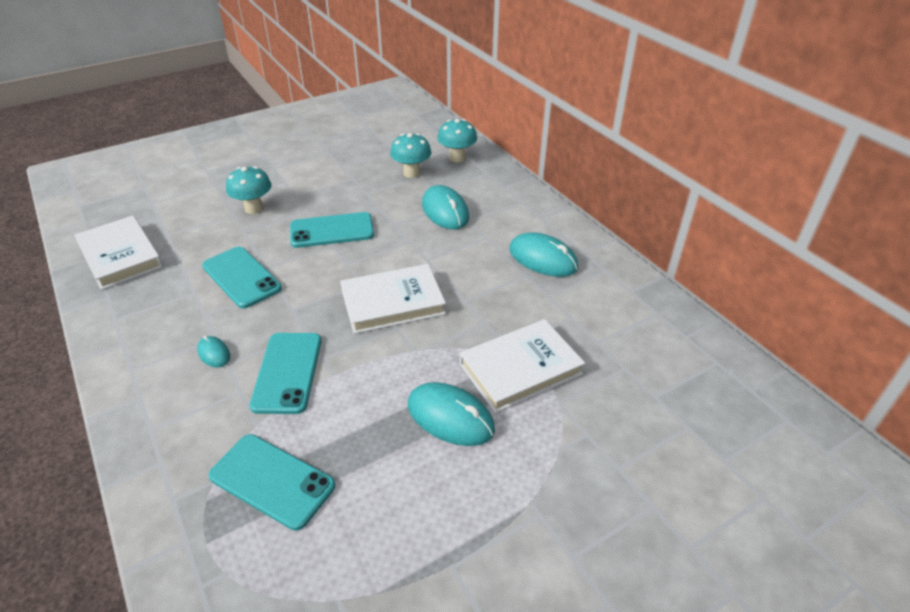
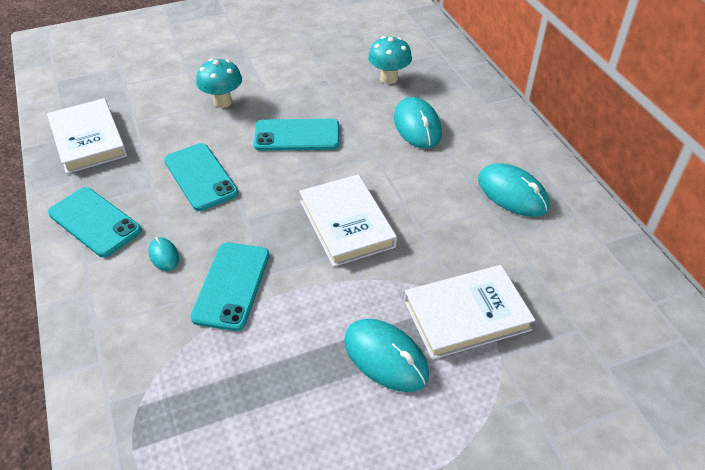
camera: 10 degrees right, 5 degrees up
(272, 480) = (202, 397): turquoise phone -> turquoise phone (95, 222)
(393, 302) = (347, 224): white book -> white book turned 75 degrees clockwise
(457, 158) = (440, 65): turquoise mushroom -> none

